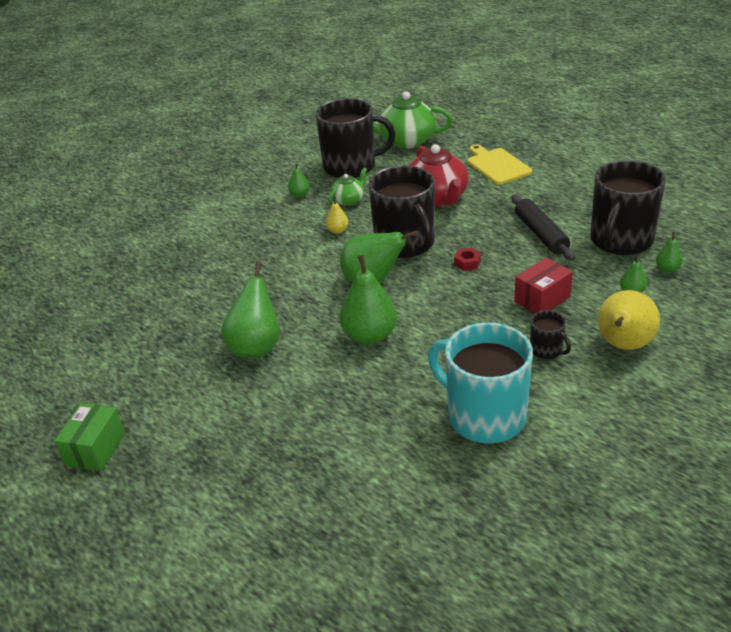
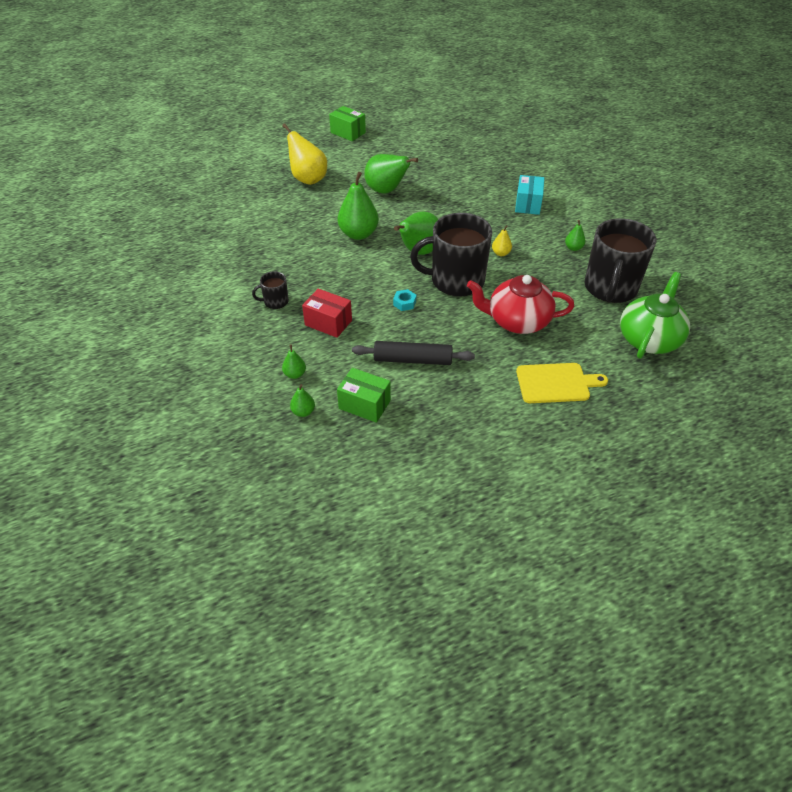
camera: 110 degrees right, 10 degrees up
(231, 236) = (528, 204): none -> turquoise box
(349, 200) = (547, 271): green teapot -> none
(467, 263) = (404, 303): red nut -> turquoise nut
(484, 416) = (247, 254): turquoise mug -> none
(542, 299) = (328, 323): red box -> red box turned 45 degrees counterclockwise
(620, 241) = (364, 404): black mug -> green box
(623, 345) = (245, 339): yellow pear -> yellow pear (308, 179)

